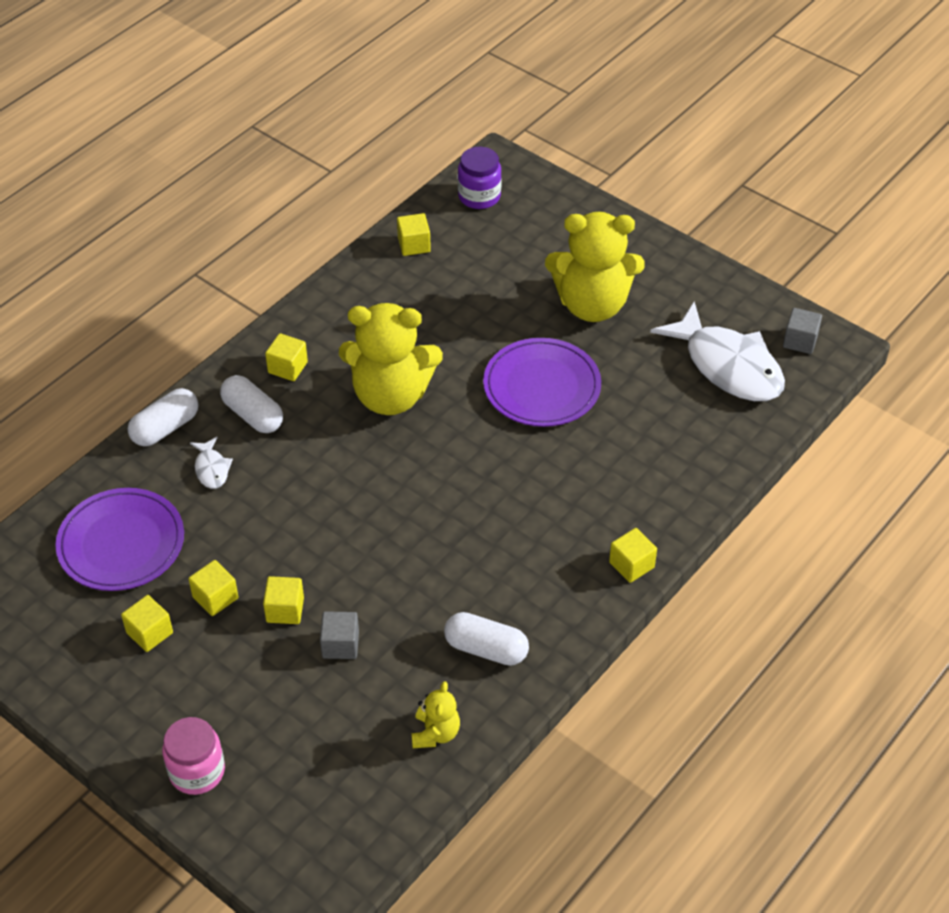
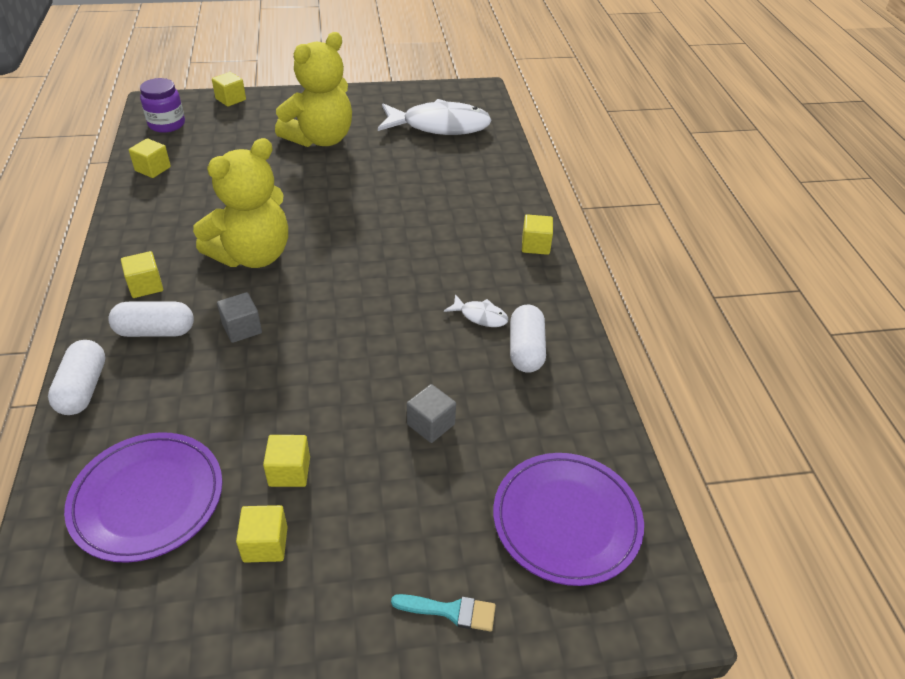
camera: 50 degrees left, 5 degrees down
(197, 771) = (450, 611): pink jar -> turquoise brush
(211, 469) = (165, 388): white fish -> white fish (480, 316)
(285, 610) = (358, 435): yellow cube -> yellow cube (231, 99)
(435, 733) = (571, 424): yellow teddy bear -> none
(486, 649) = (526, 350): white capsule -> white capsule turned 60 degrees counterclockwise
(542, 387) = (349, 193): purple plate -> purple plate (566, 520)
(800, 341) = (458, 97): grey cube -> grey cube (242, 328)

